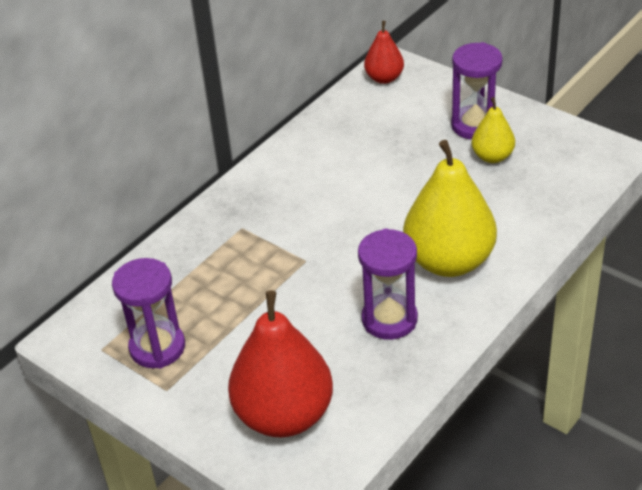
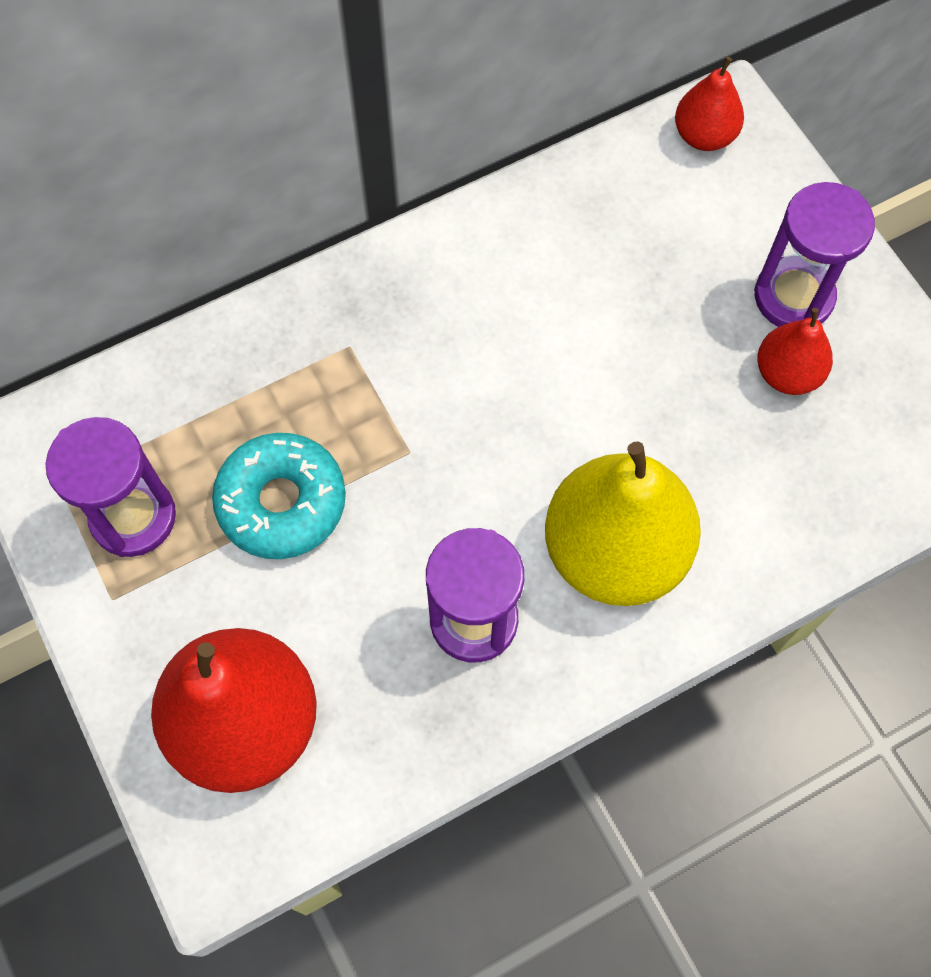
camera: 20 degrees right, 25 degrees up
(244, 308) = (282, 502): none -> turquoise donut
(492, 156) = (787, 373): yellow pear -> red pear

